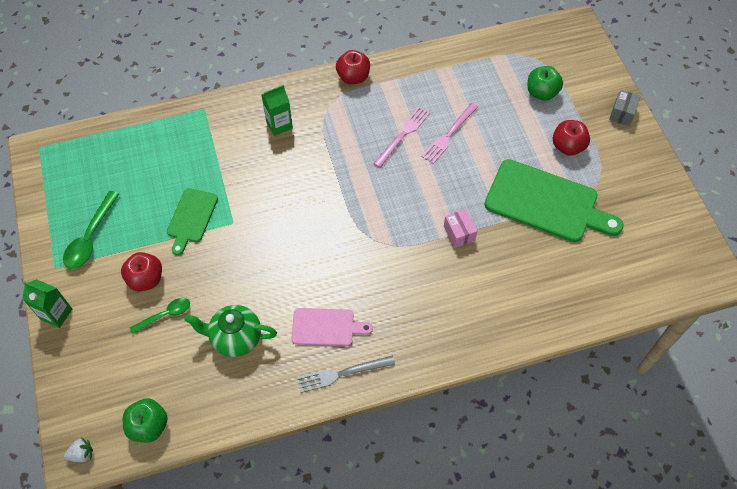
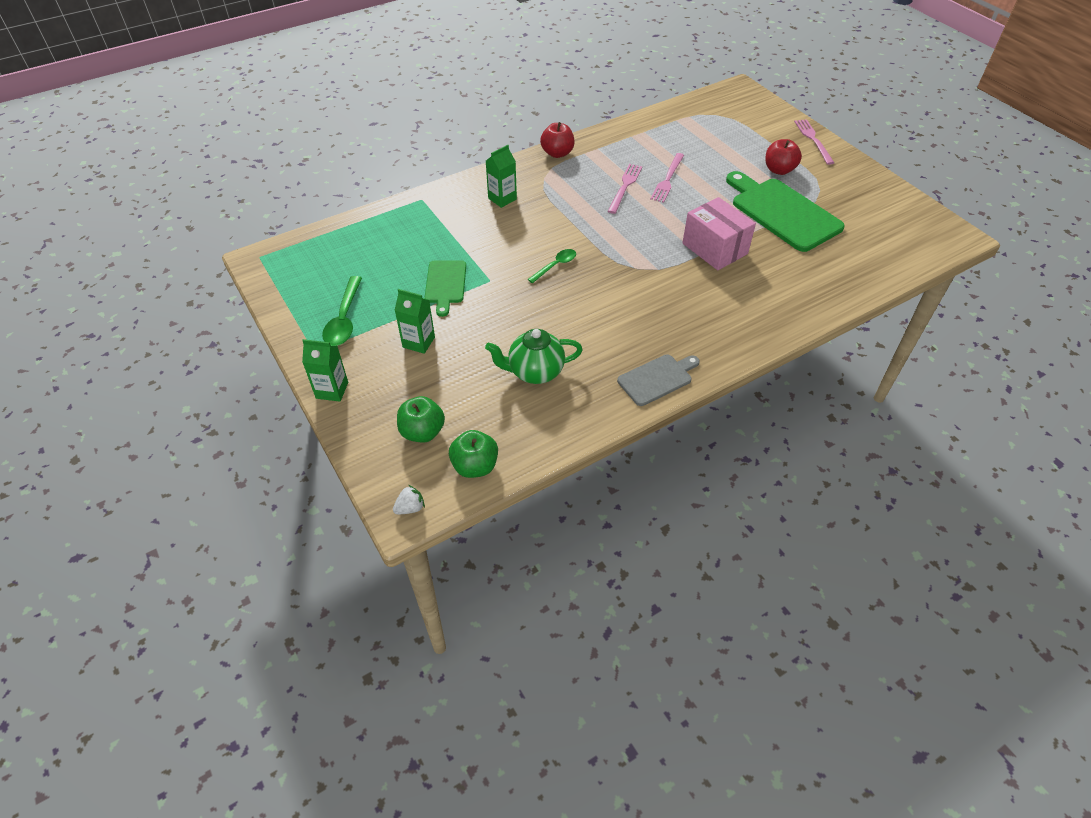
camera: 15 degrees left, 10 degrees down
(146, 279) = (418, 342): red apple -> green carton
(165, 315) = (452, 367): green spoon -> green spoon (555, 266)
(326, 327) = (623, 344): pink cutting board -> none
(342, 373) = (657, 378): grey fork -> grey cutting board
(459, 233) = (714, 248): pink box -> pink box, size x1.87
(541, 93) = (735, 137): green apple -> green apple (422, 432)
(546, 203) = (782, 212): green cutting board -> green cutting board turned 135 degrees counterclockwise
(622, 113) = (813, 140): grey box -> pink fork

